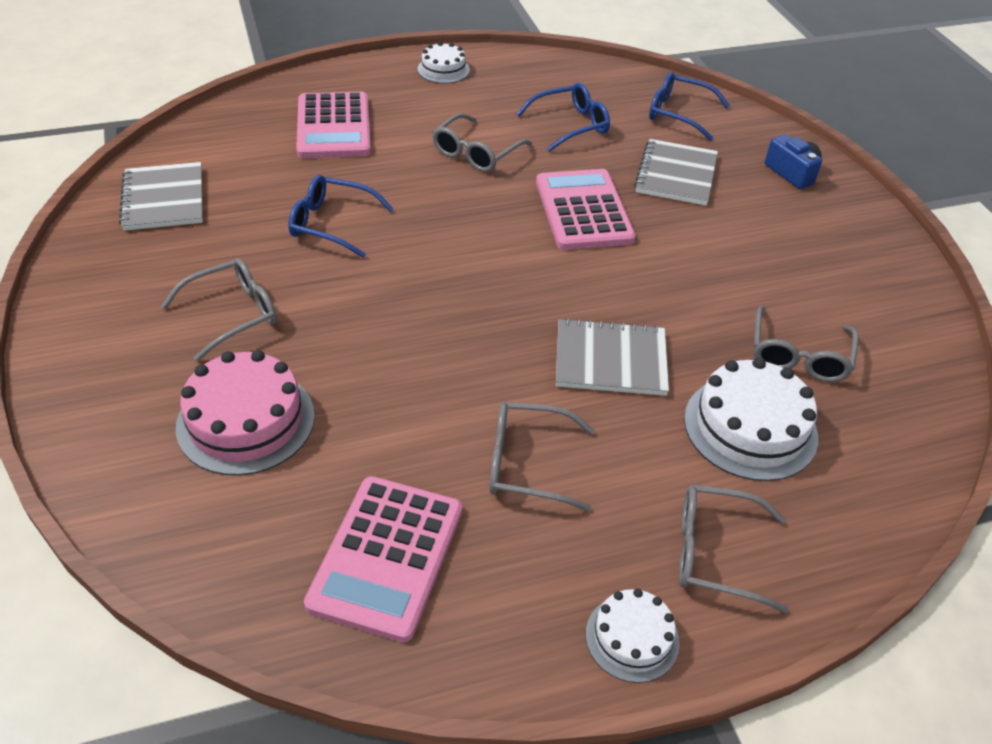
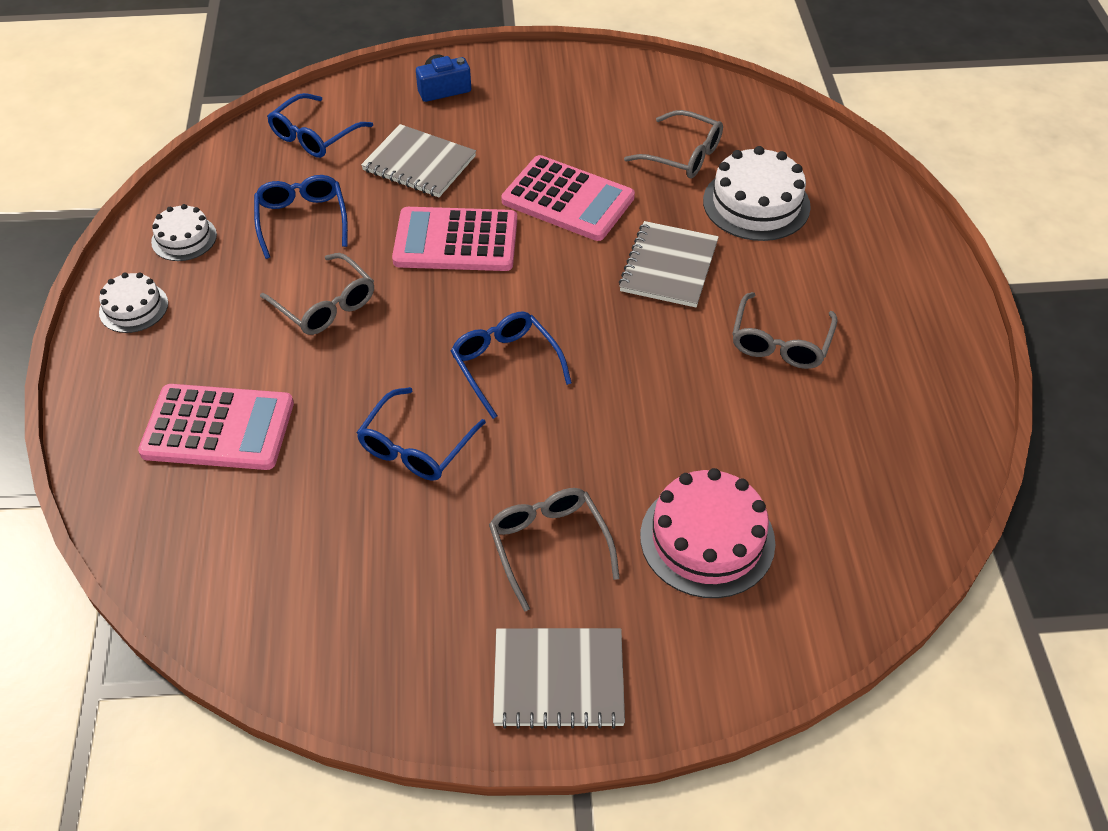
camera: 75 degrees left, 5 degrees up
(164, 199) = (313, 614): grey notebook -> grey notebook (558, 679)
(386, 557) = (870, 447): pink calculator -> pink calculator (567, 199)
(436, 262) = (505, 365): none -> blue glasses
(632, 638) = (944, 315): white cake -> white cake (184, 238)
(716, 553) = (874, 254): grey glasses -> none

